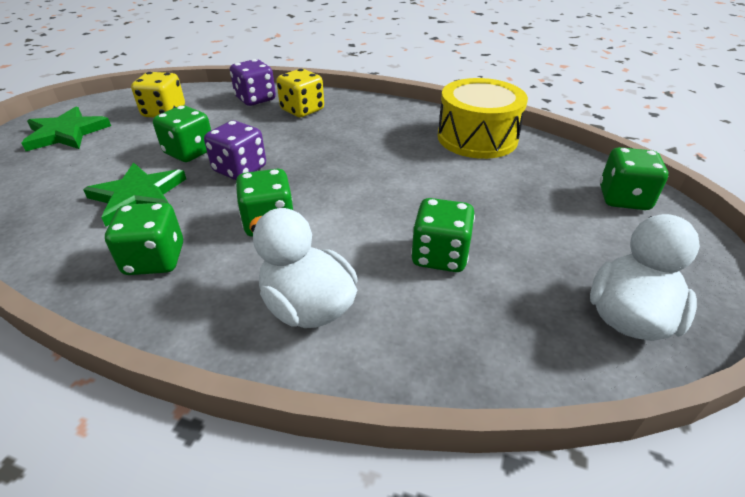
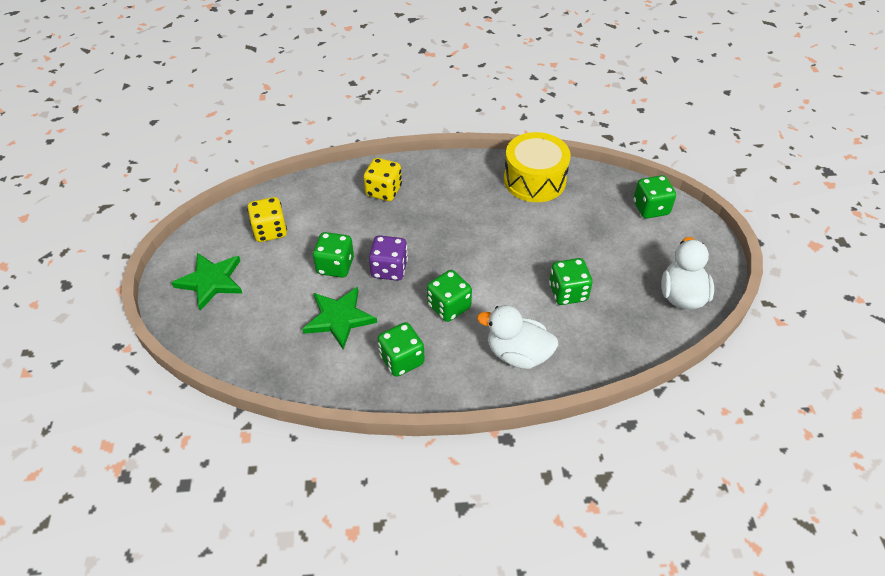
camera: 25 degrees left, 10 degrees up
(255, 99) = (333, 190): purple dice -> none

